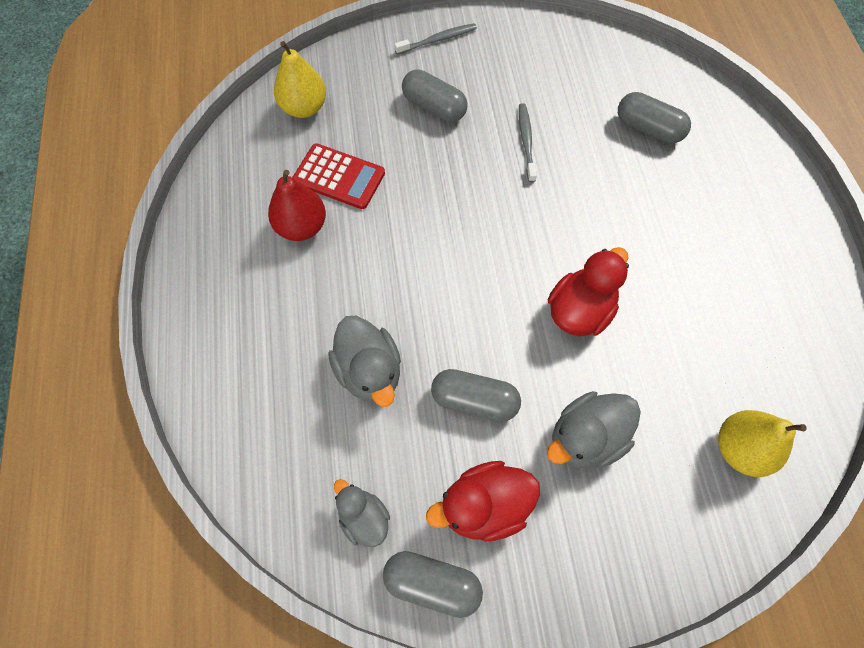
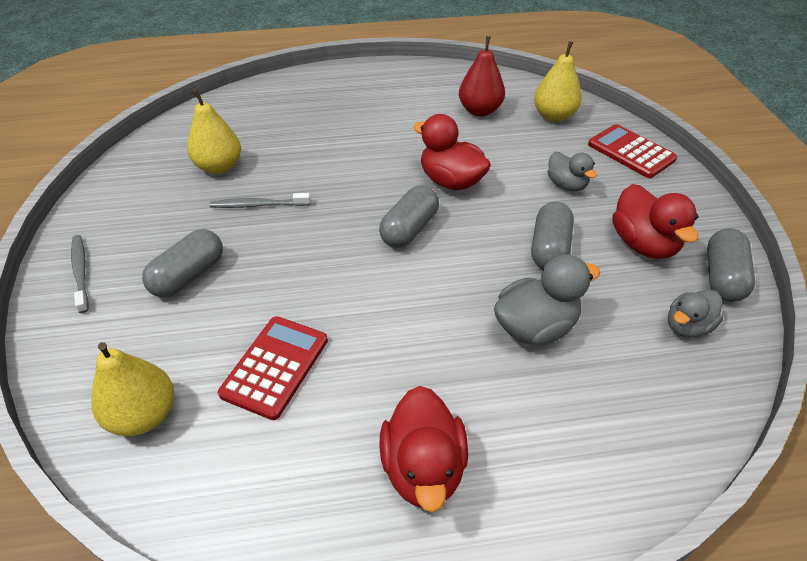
camera: 90 degrees left, 20 degrees down
(244, 276) = (423, 468): none -> red duck
(301, 227) = (348, 404): red pear -> red pear (480, 111)
(581, 103) = (219, 167): none -> yellow pear
(585, 438) = (566, 185): grey duck -> grey duck, size x0.64
(648, 129) = (262, 131): grey capsule -> grey capsule (409, 229)
(667, 539) = (631, 152): none -> red calculator

